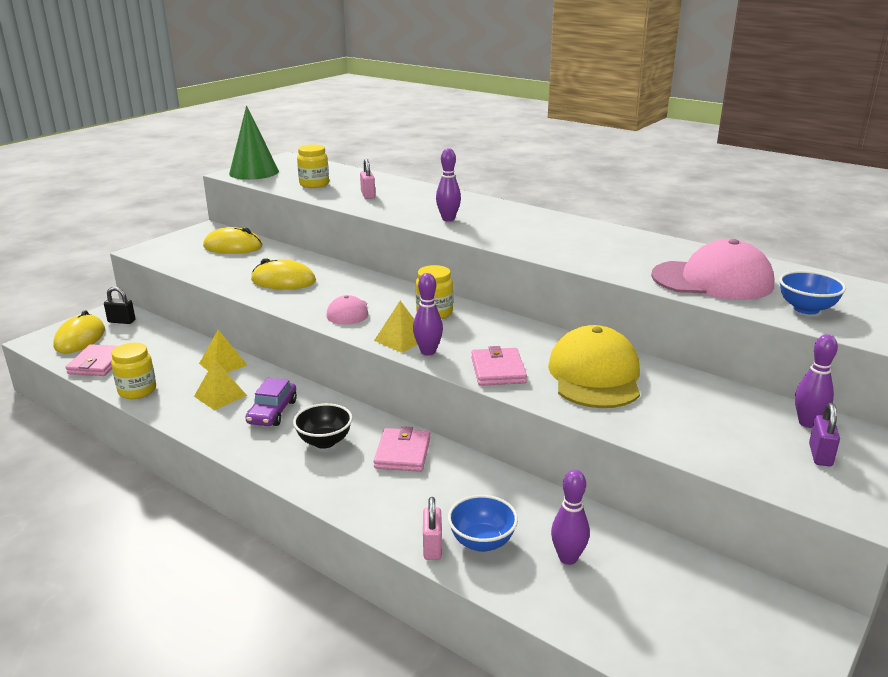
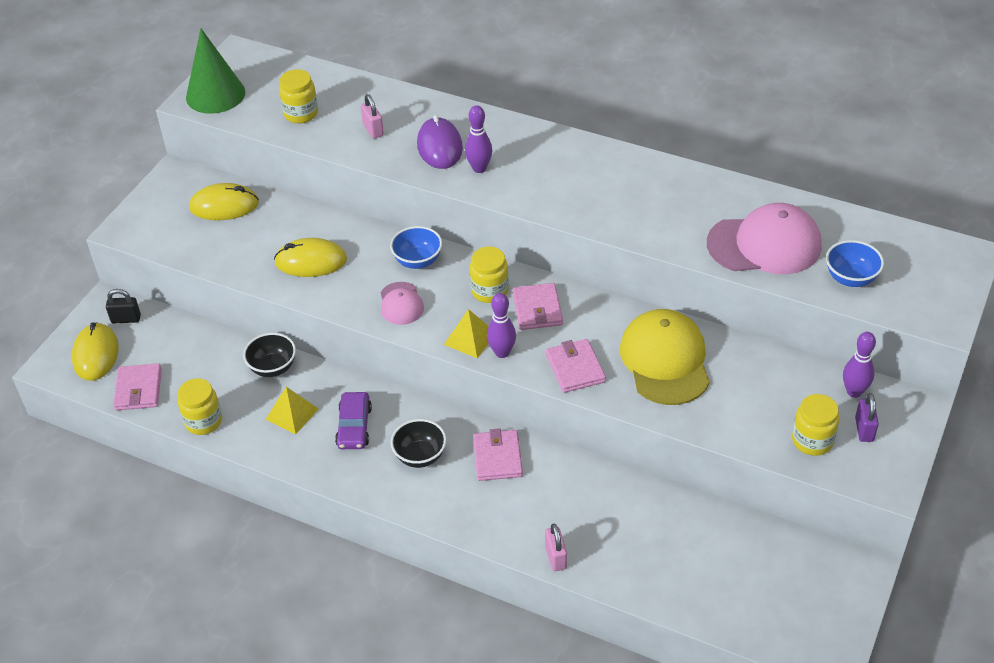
camera: 10 degrees left, 20 degrees up
(223, 364) = (273, 368): yellow pyramid -> black bowl
(419, 206) = (439, 146): none -> purple mouse
(475, 328) = (537, 309): none -> pink wallet
(482, 542) = (595, 544): blue bowl -> blue bowl (417, 261)
(568, 558) = (668, 547): purple bowling pin -> none
(755, 456) = (812, 441): none -> yellow jar

